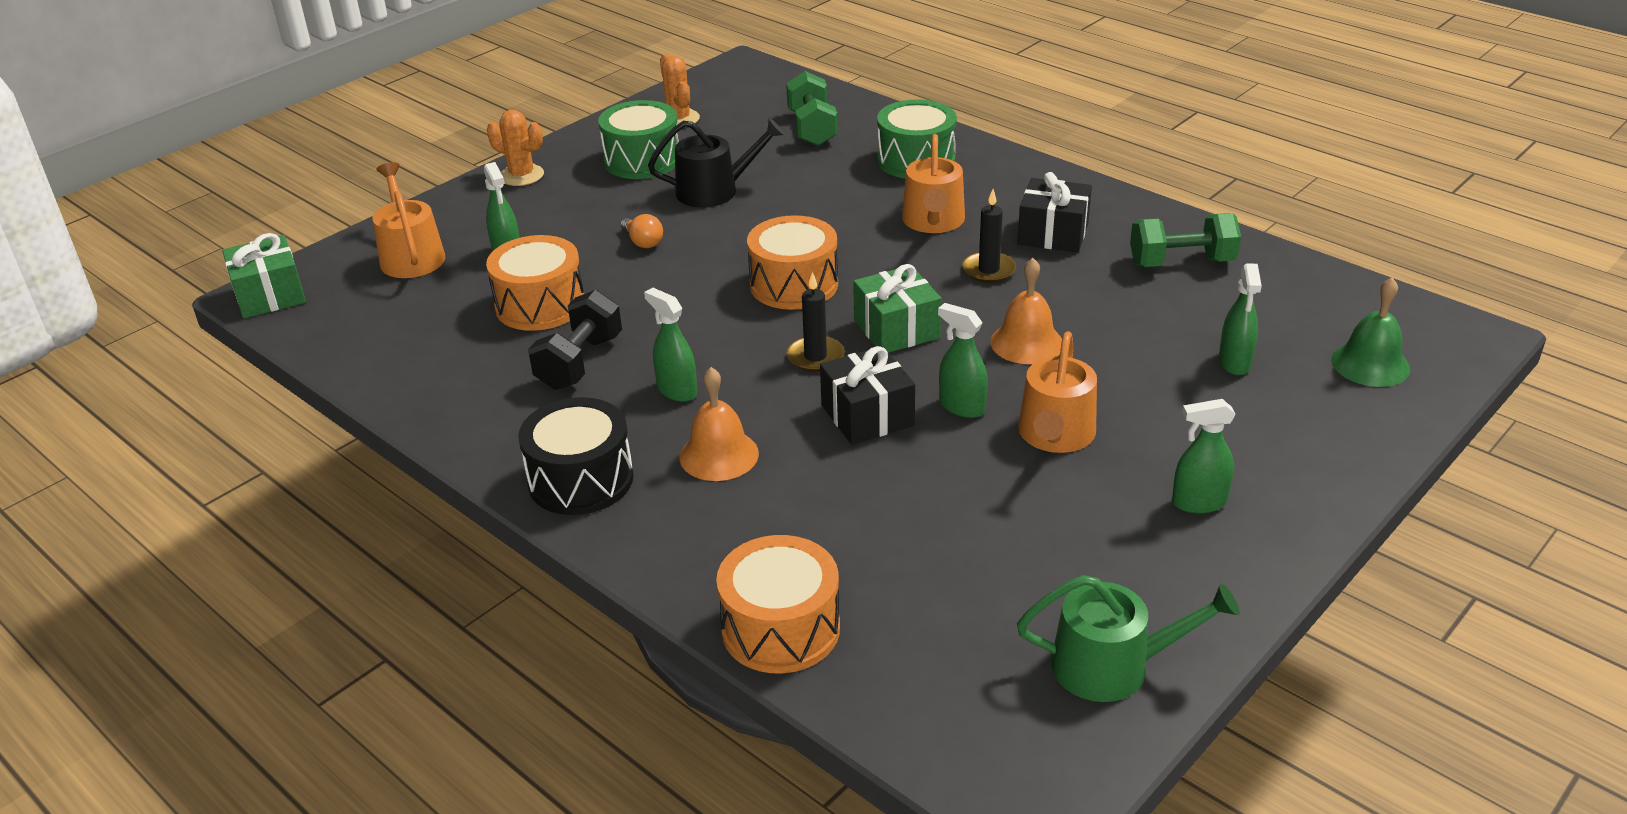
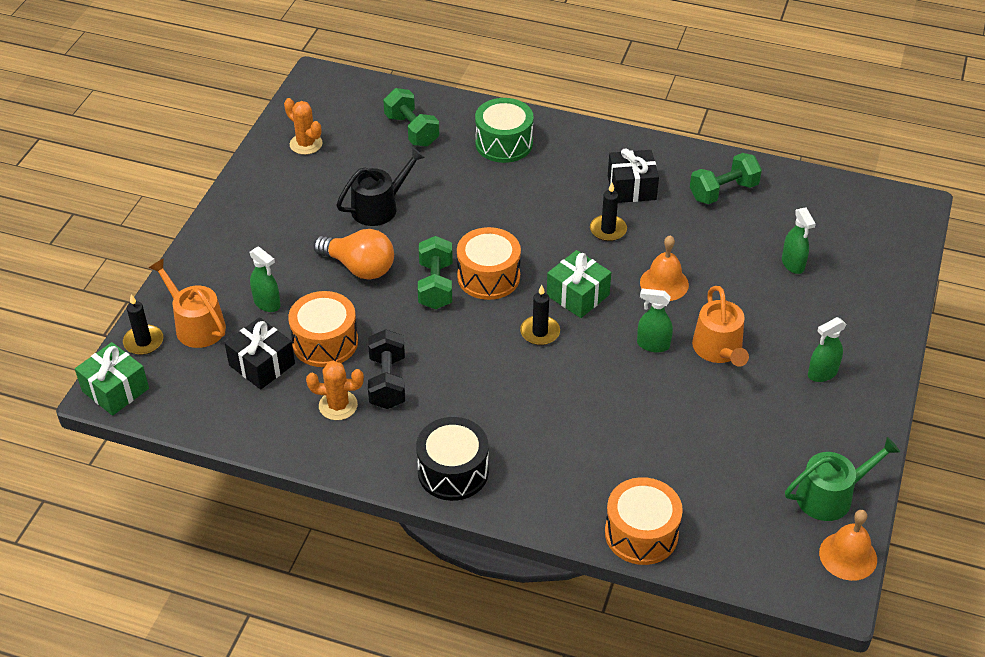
camera: 25 degrees left, 10 degrees up
(341, 258) = (143, 342): none -> black candle
(521, 175) = (224, 229): orange cactus -> orange cactus (338, 405)
(642, 160) = (306, 191): green drum -> none
(643, 242) = (359, 267): orange light bulb -> orange light bulb, size x1.99
(676, 390) = (468, 385): green spray bottle -> none
(719, 455) = (527, 426): orange bell -> orange bell (848, 556)
(720, 279) = (436, 285): none -> green dumbbell
(867, 415) = (600, 368): black gift -> black gift (262, 364)
(933, 222) = (548, 197): orange watering can -> none
(1370, 364) = (868, 244): green bell -> none

